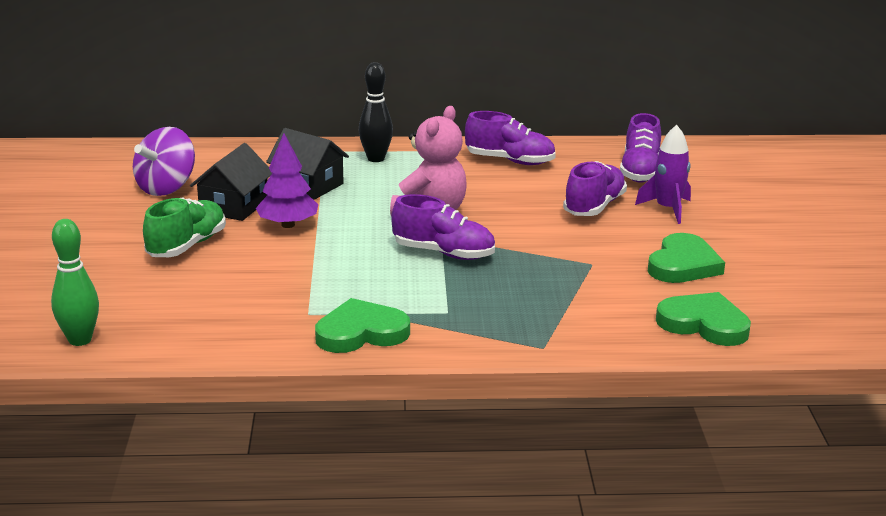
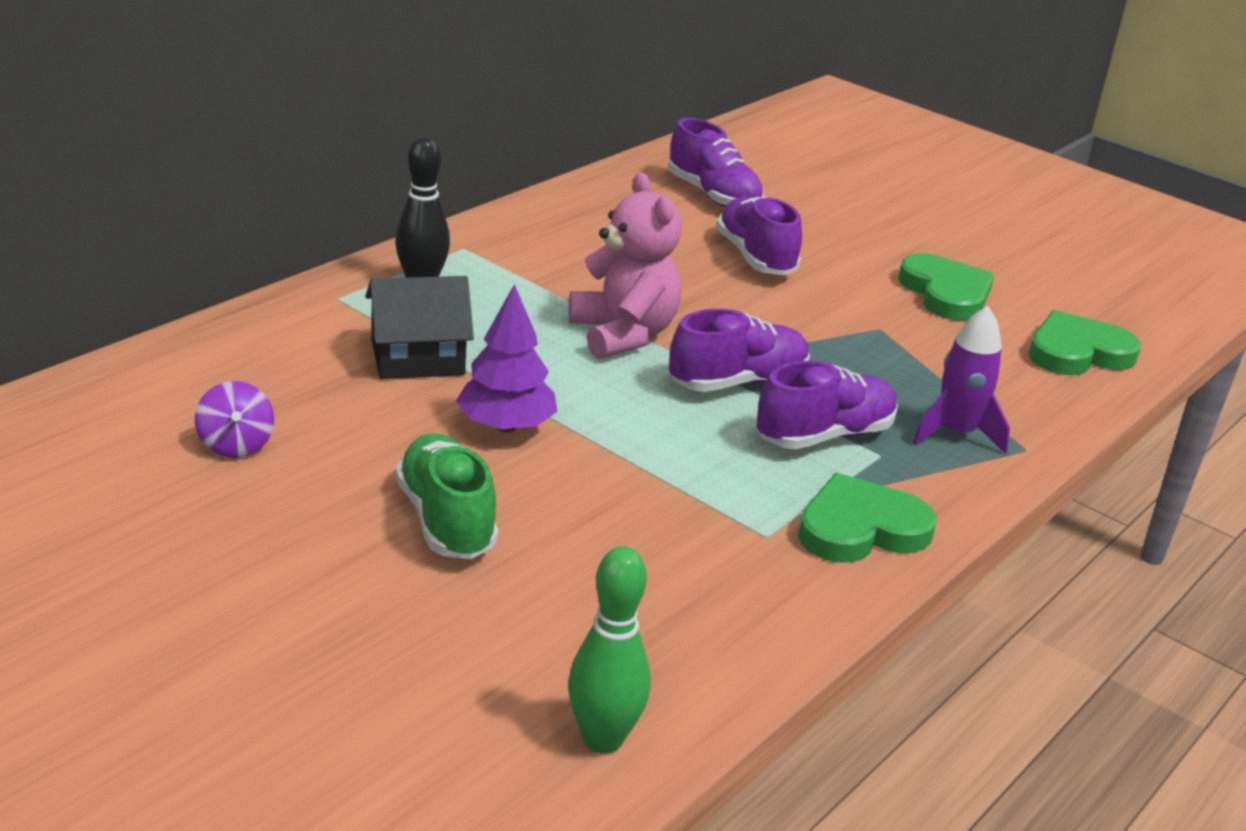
camera: 50 degrees left, 5 degrees up
(166, 188) = (236, 445): purple spinning top -> purple spinning top, size x0.60
(234, 206) = (386, 431): black house -> none
(361, 332) = (861, 528): green heart -> green heart turned 45 degrees clockwise
(510, 161) = (571, 230): purple shoe -> purple shoe (824, 436)
(667, 209) = (818, 233): purple rocket -> purple rocket (956, 433)

